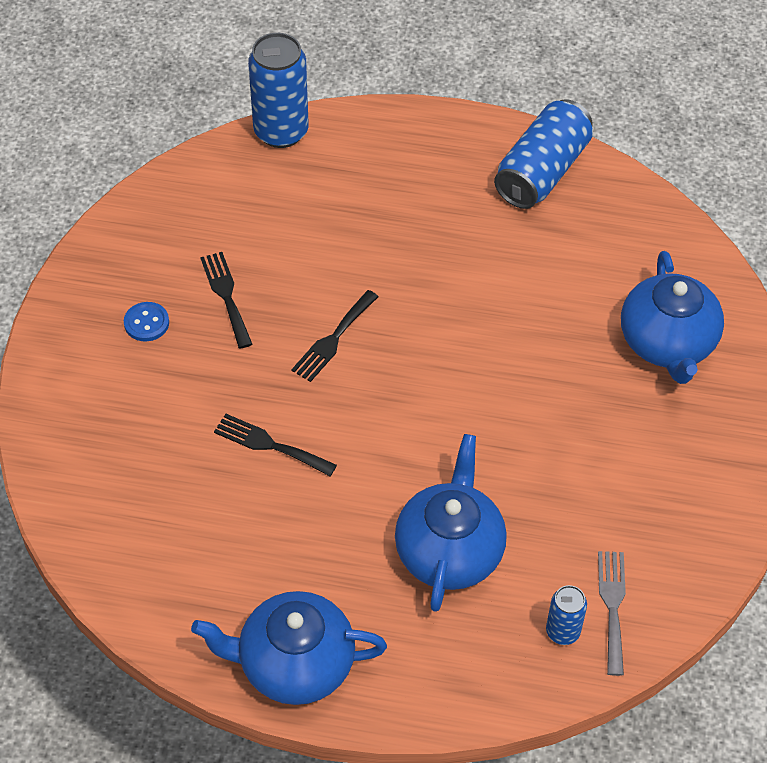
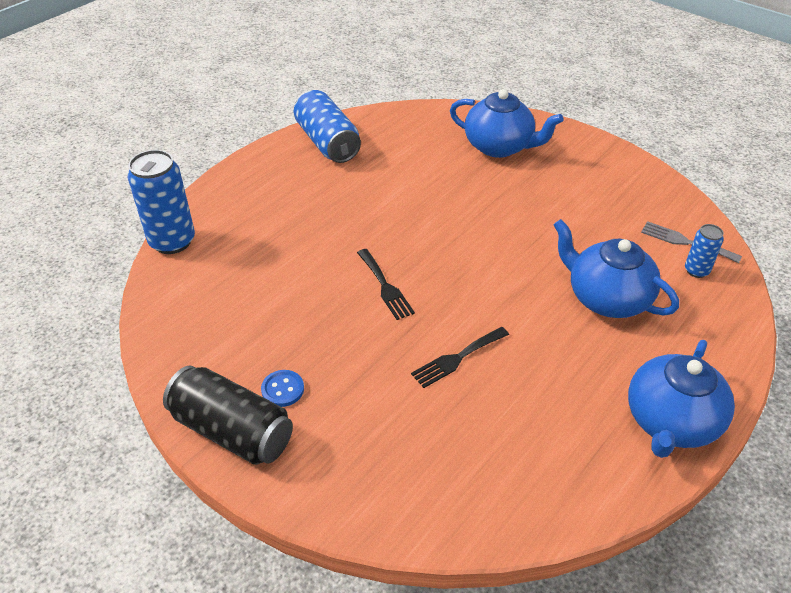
camera: 60 degrees left, 10 degrees down
(79, 311) = (232, 431): none -> black can
(226, 295) = (297, 330): black fork -> none

